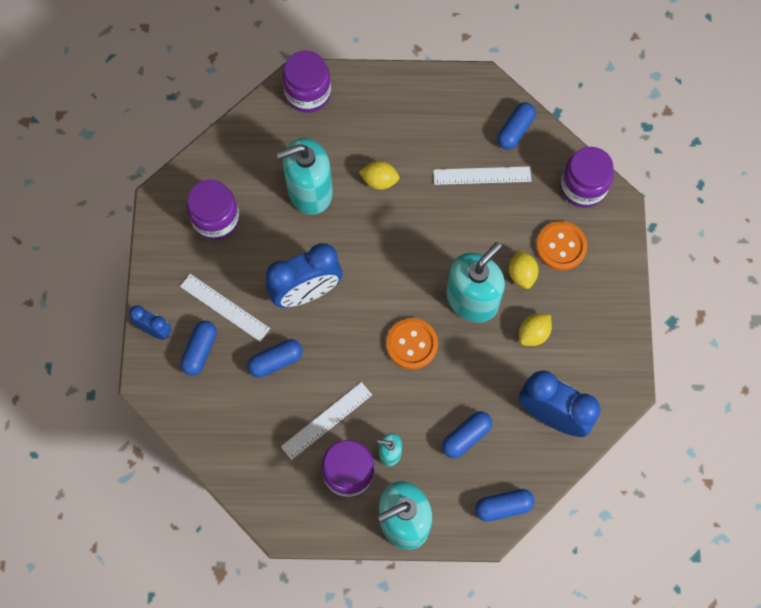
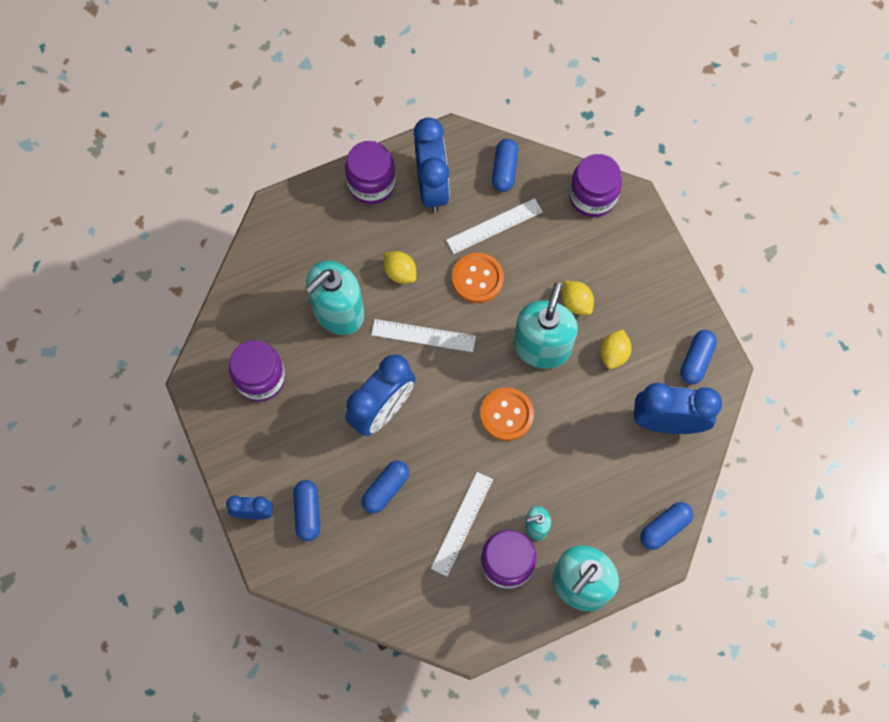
camera: 25 degrees left, 0 degrees up
(224, 307) = (311, 460): white ruler -> white ruler (423, 335)
(308, 93) = (290, 218): purple jar -> purple jar (371, 184)
(379, 180) = (400, 272): yellow lemon -> yellow lemon turned 60 degrees clockwise
(444, 118) = (432, 186): none -> blue clock
(466, 437) = (599, 478): blue capsule -> blue capsule (696, 360)
(561, 246) = (599, 261): orange button -> orange button (477, 279)

